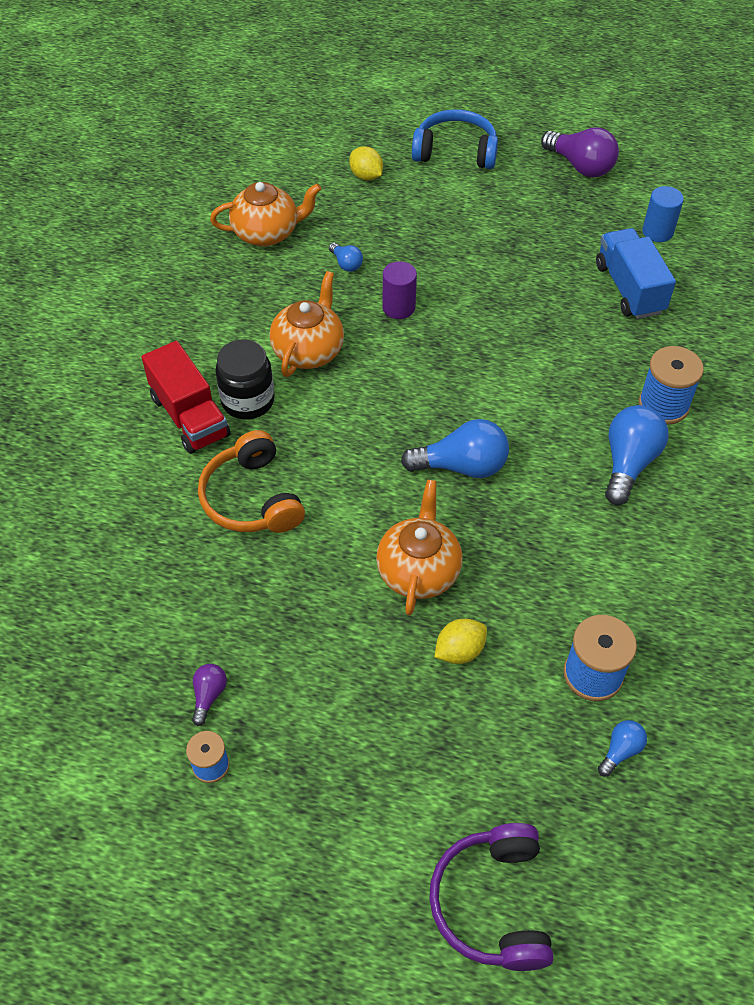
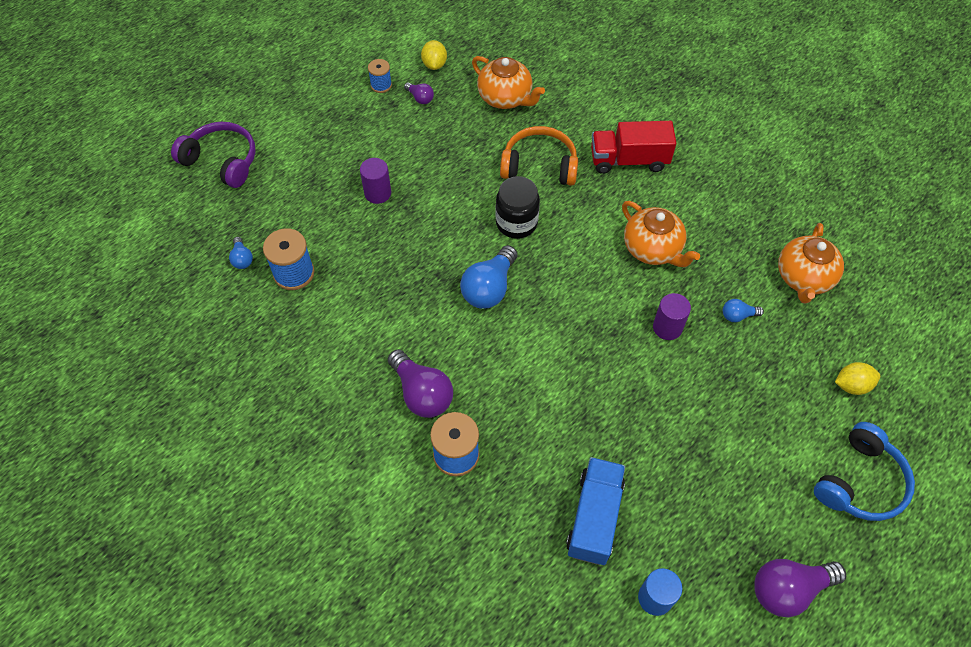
camera: 120 degrees right, 5 degrees up
(248, 401) = (624, 195): black jar -> black jar (516, 223)
(409, 652) = (378, 193): none -> purple cylinder
(418, 571) = (427, 223): orange teapot -> orange teapot (505, 98)
(459, 651) = (360, 216): yellow lemon -> yellow lemon (434, 64)
(628, 463) = (422, 393): blue light bulb -> purple light bulb
(629, 289) = (594, 517): blue truck -> blue truck turned 90 degrees counterclockwise

